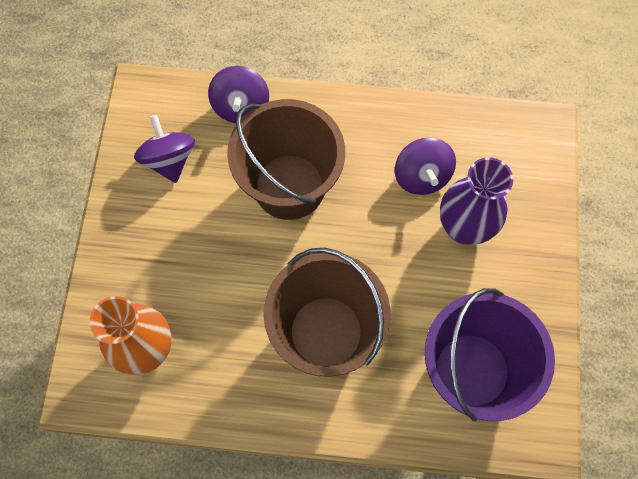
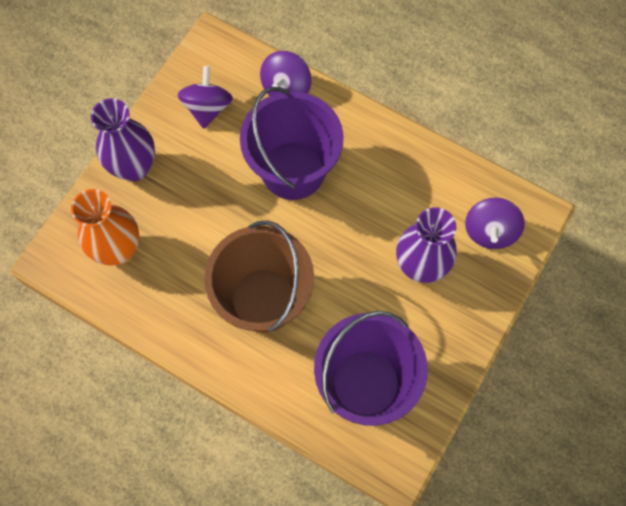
camera: 25 degrees right, 0 degrees up
(121, 254) = (134, 167): none -> purple vase
(289, 186) = (293, 170): brown bucket -> purple bucket
(421, 176) = (407, 209): purple spinning top -> purple spinning top (490, 231)

